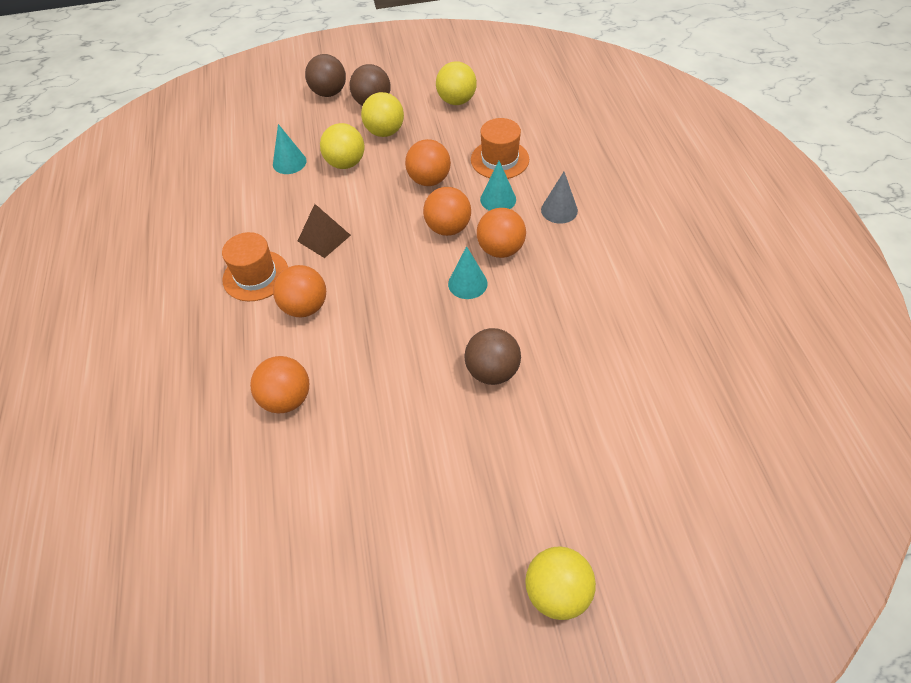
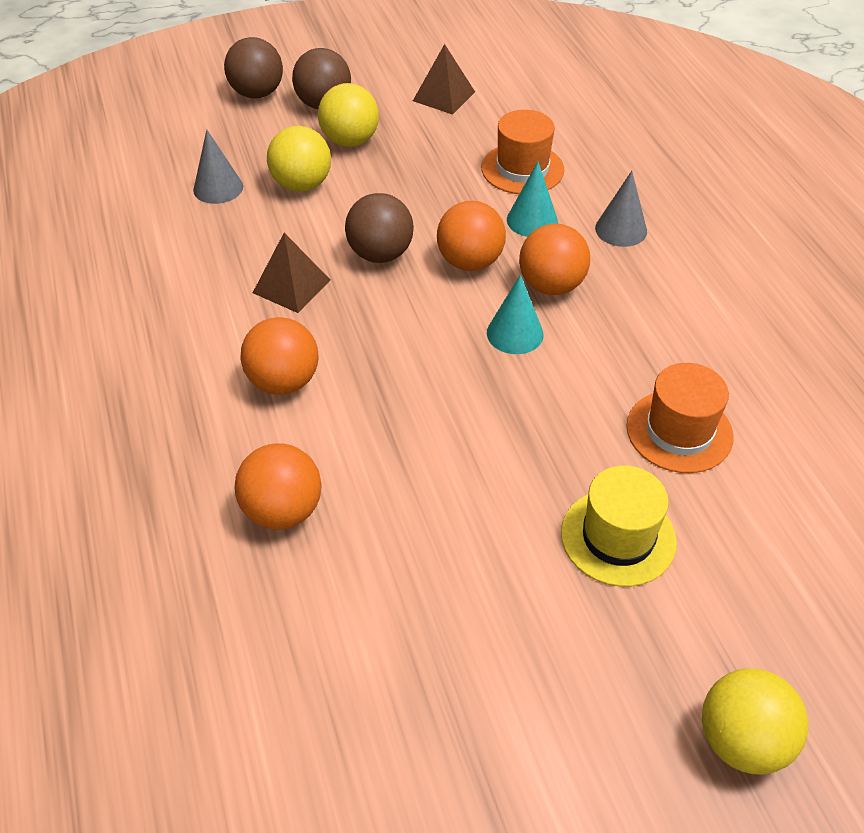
camera: 10 degrees left, 5 degrees down
(256, 275) = (199, 344): orange hat -> orange hat (679, 431)
(289, 162) = (218, 188): turquoise cone -> grey cone
(429, 180) = (428, 200): orange ball -> none
(456, 101) = (444, 96): yellow ball -> brown pyramid
(492, 371) = (577, 448): brown ball -> brown ball (380, 254)
(505, 438) = (618, 537): none -> yellow hat

